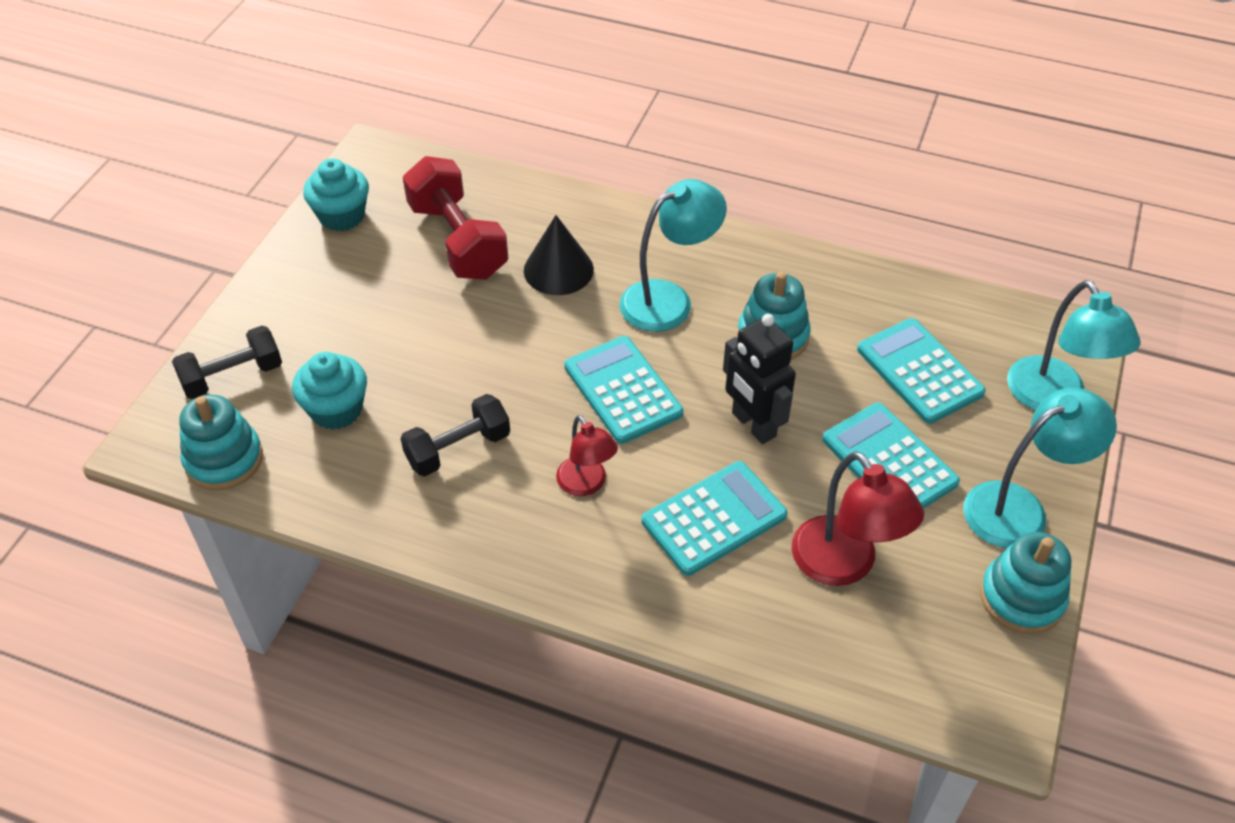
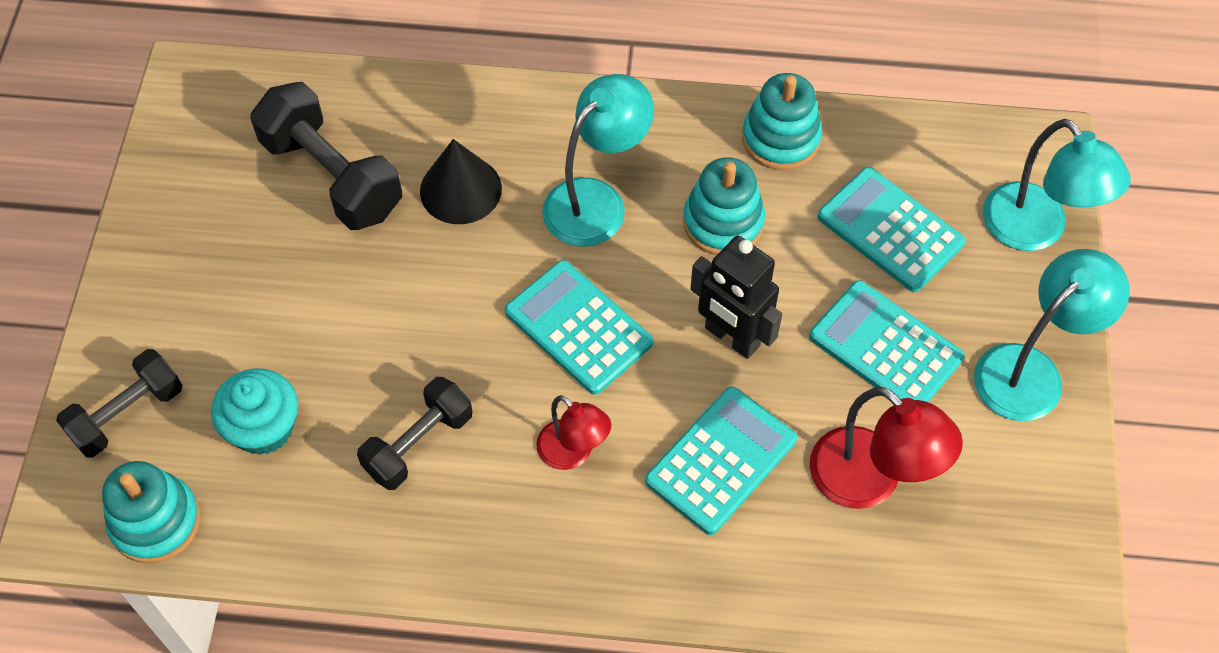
camera: 15 degrees left, 10 degrees up
(342, 216) = (183, 173): turquoise cupcake -> none
(458, 240) = (332, 176): red dumbbell -> black dumbbell
(1021, 597) = (1056, 473): turquoise stacking toy -> turquoise stacking toy (781, 138)

